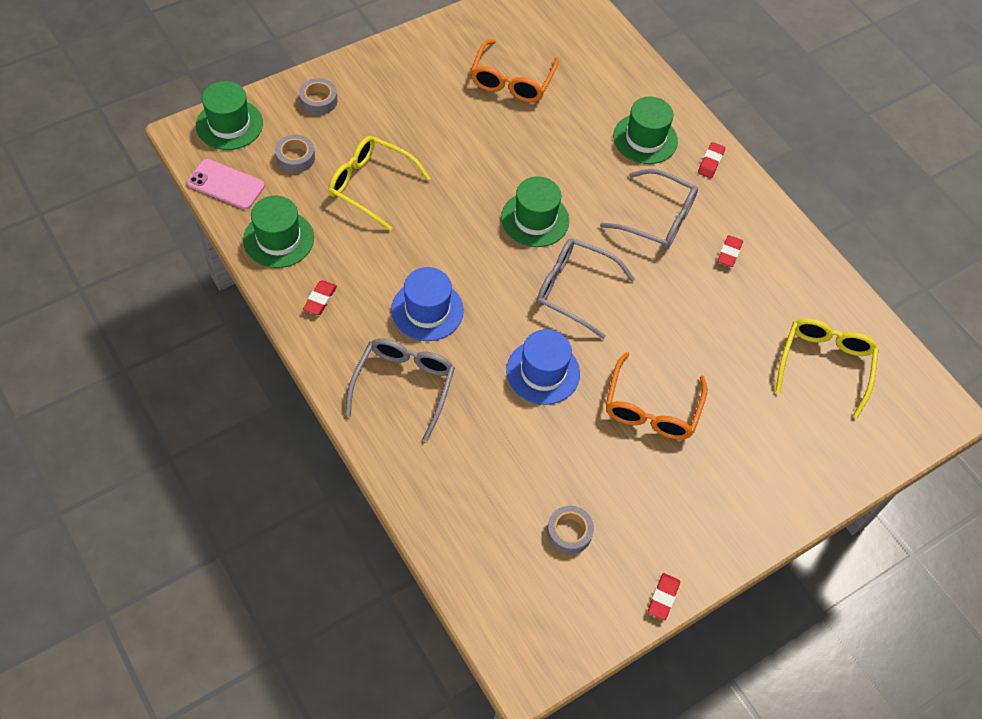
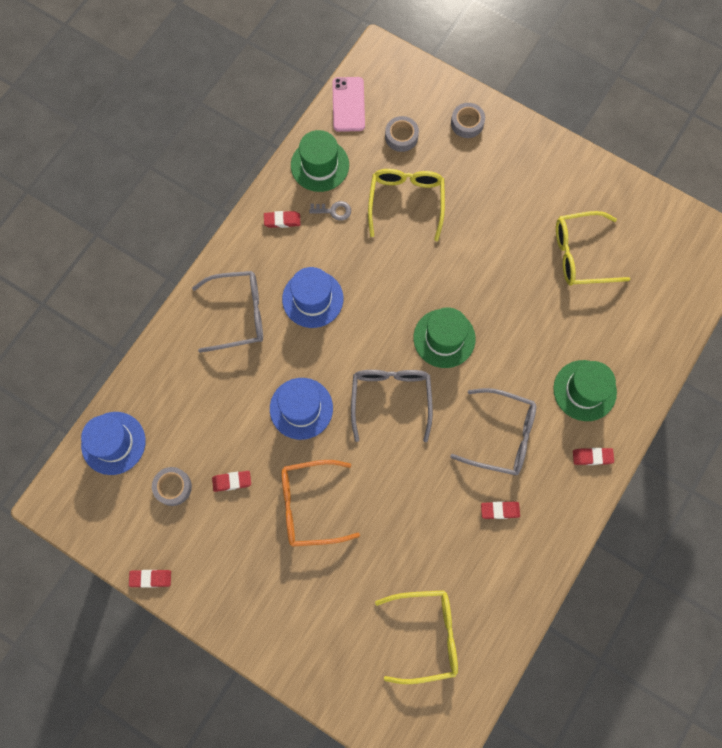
camera: 70 degrees right, 15 degrees up
(229, 124) = (405, 76): green hat -> none
(339, 249) = (334, 211): none -> grey key
(486, 575) = (113, 443): none -> blue hat
(512, 81) = (581, 254): orange glasses -> yellow glasses
(591, 471) = (232, 481): none -> red eraser
(657, 219) = (502, 436): grey glasses -> grey glasses turned 75 degrees counterclockwise

